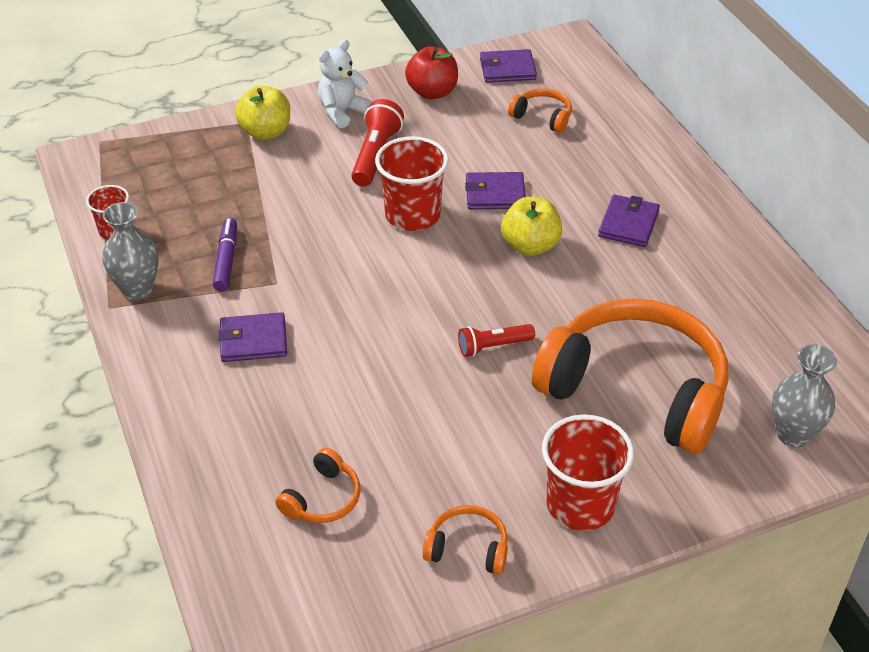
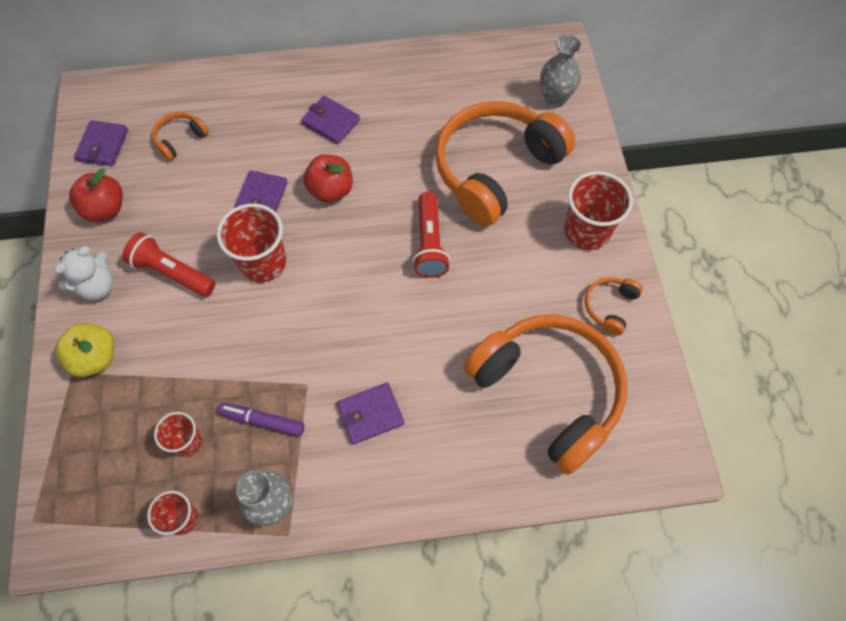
camera: 75 degrees left, 20 degrees up
(193, 213) = (187, 441): none -> red cup
(253, 341) = (370, 414): purple wallet -> purple wallet turned 60 degrees clockwise
(322, 498) = (548, 392): orange headphones -> orange headphones, size x2.44
(342, 112) = (97, 286): white teddy bear -> white teddy bear turned 105 degrees counterclockwise
(493, 346) = (429, 243): red flashlight -> red flashlight, size x1.53
(530, 246) = (331, 190): yellow apple -> red apple

